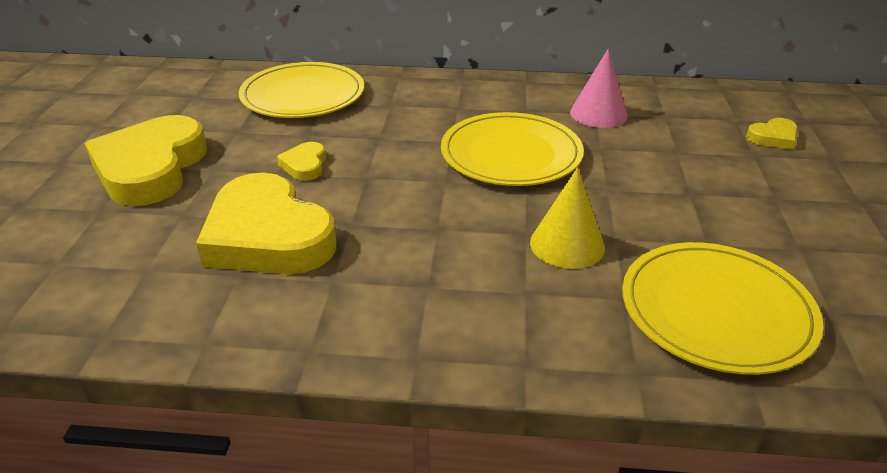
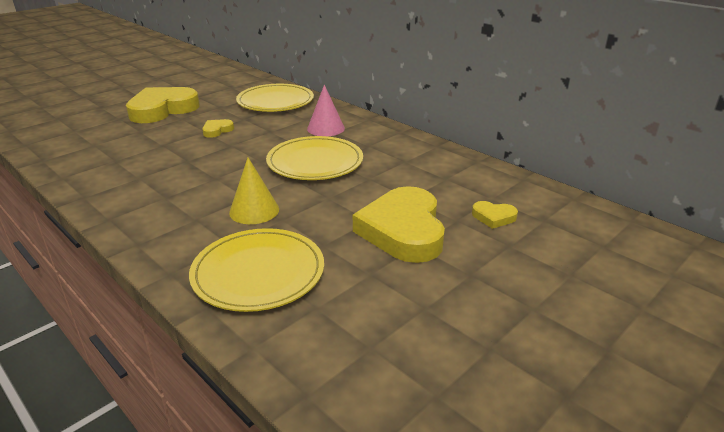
camera: 40 degrees right, 5 degrees down
(268, 236) = (150, 151): yellow heart -> yellow heart (403, 230)
(598, 114) = (406, 162): pink cone -> pink cone (325, 128)

